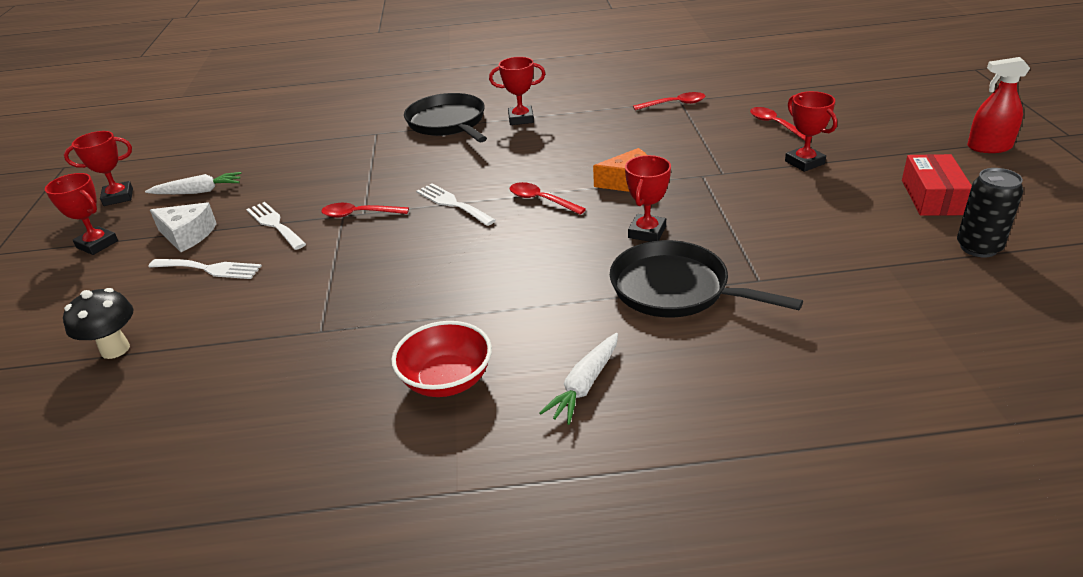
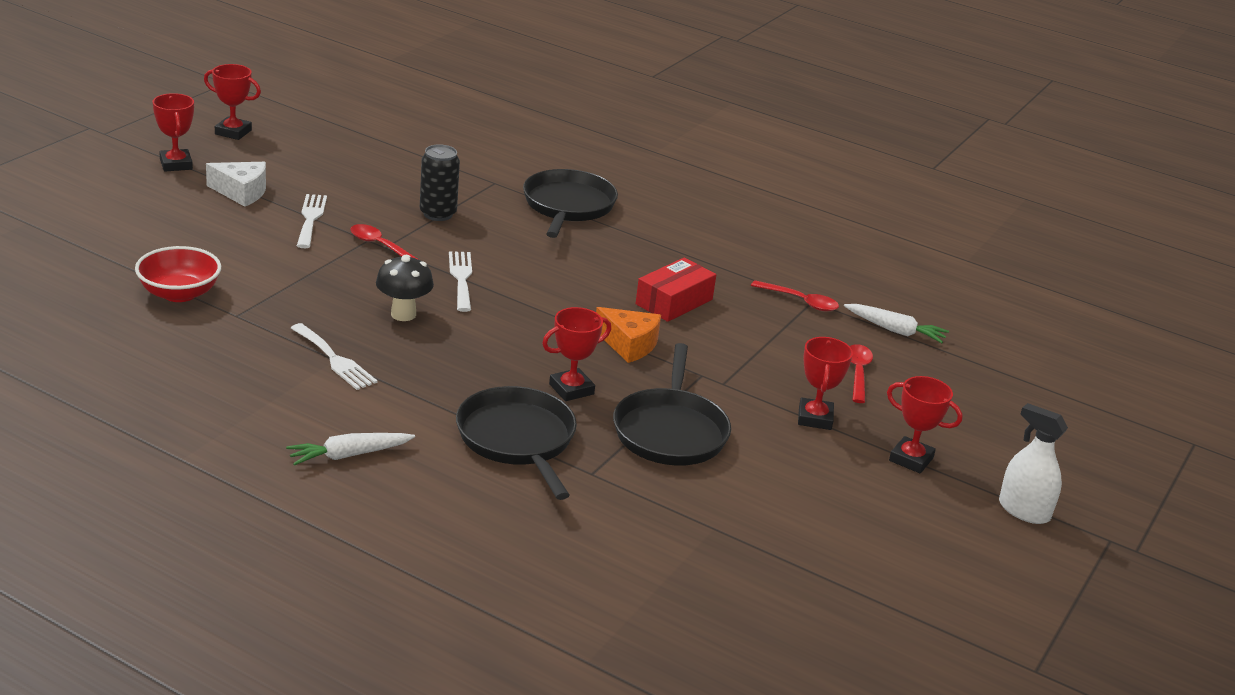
camera: 30 degrees right, 5 degrees down
(115, 349) = (101, 250): black mushroom -> black mushroom (403, 314)
(187, 235) = (241, 192): white cheese -> white cheese turned 45 degrees counterclockwise
(198, 191) = (293, 159): white carrot -> white carrot (895, 330)
(209, 269) = (224, 227): white fork -> white fork (335, 359)
(447, 380) = (268, 396): red bowl -> red bowl (179, 293)
(521, 119) = (636, 237): red trophy -> red trophy (911, 459)
(541, 200) = (533, 316): red spoon -> none
(750, 221) = (670, 431): none -> black pan
(932, 197) = (869, 511): red box -> red box (674, 302)
(978, 247) = (820, 566): black can -> black can (438, 214)
(989, 147) = (1024, 511): red spray bottle -> white spray bottle

